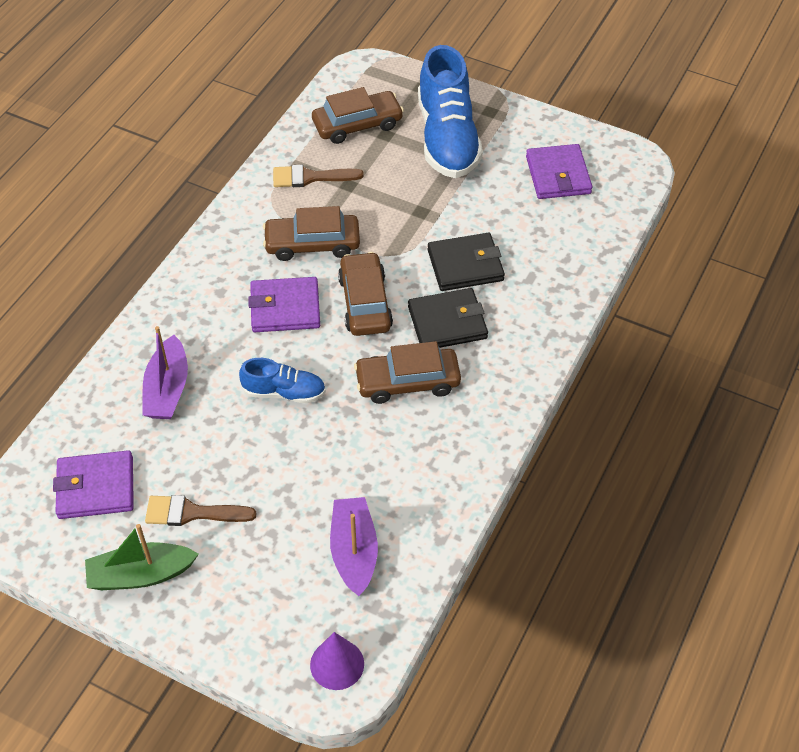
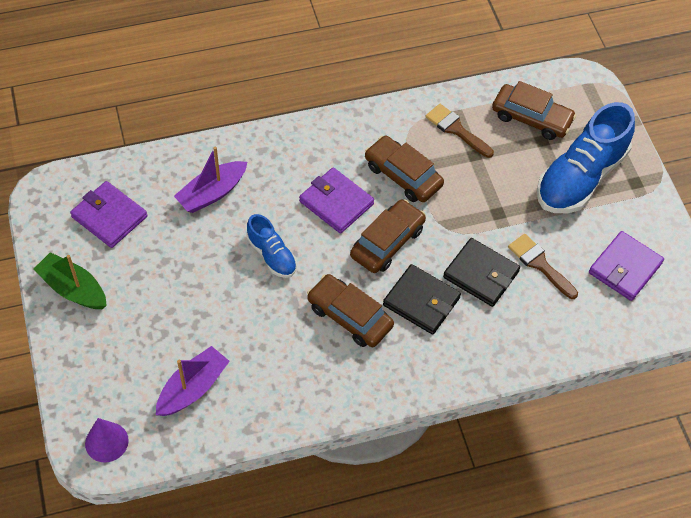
camera: 45 degrees right, 5 degrees up
(192, 513) = (139, 279): brown brush -> brown brush (540, 264)

